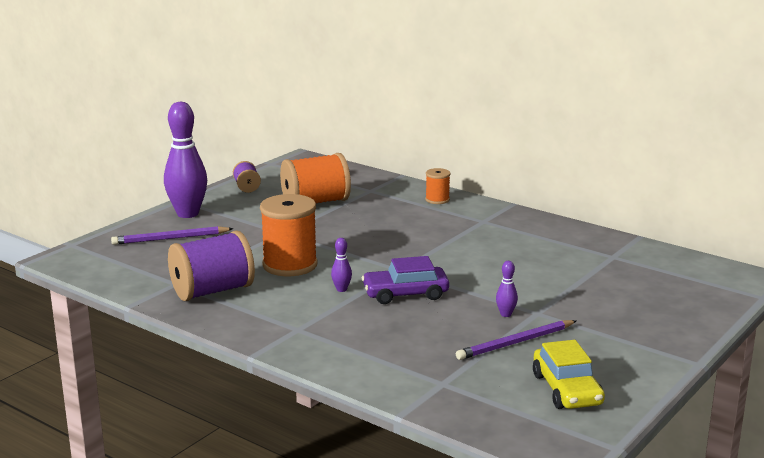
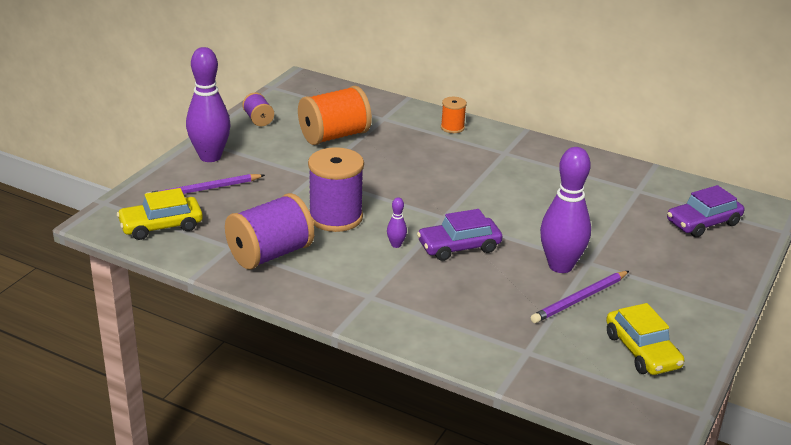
camera: 10 degrees left, 10 degrees up
(117, 264) = (161, 226): none -> yellow car
(290, 265) = (335, 217): orange spool -> purple spool
(506, 314) = (560, 266): purple bowling pin -> purple bowling pin, size x2.40
(674, 286) = (703, 223): none -> purple car

